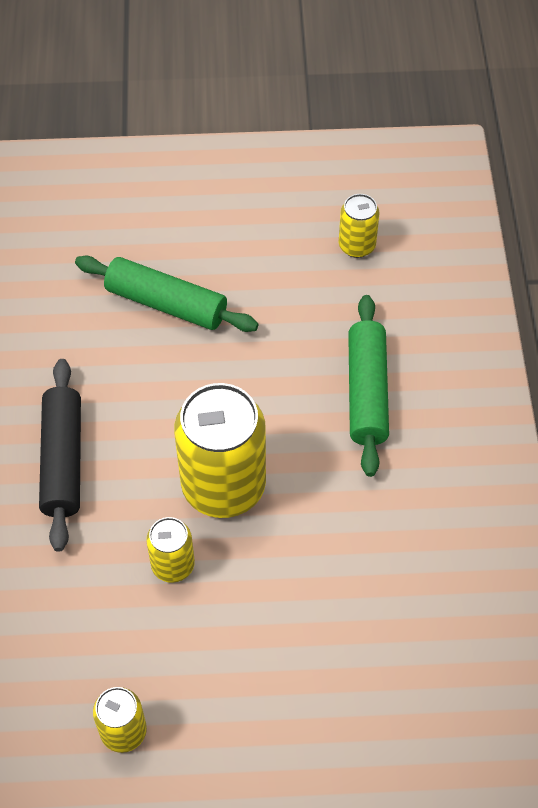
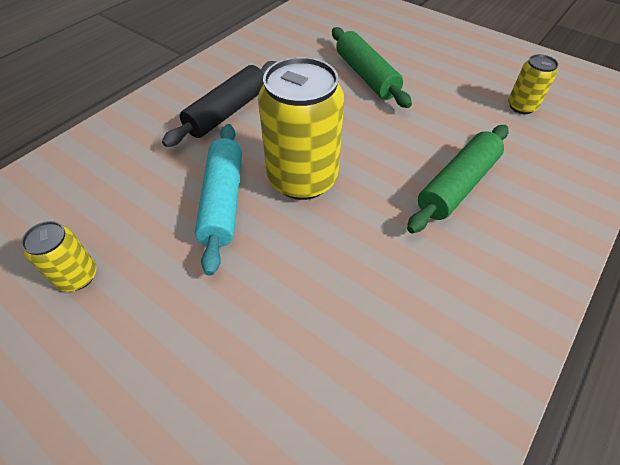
camera: 40 degrees right, 5 degrees down
(173, 565) = (223, 201): yellow can -> turquoise rolling pin

